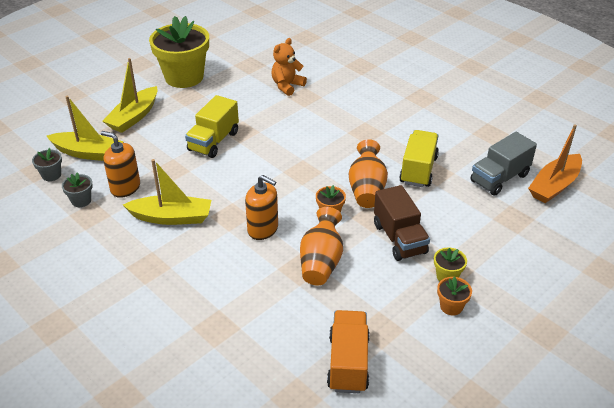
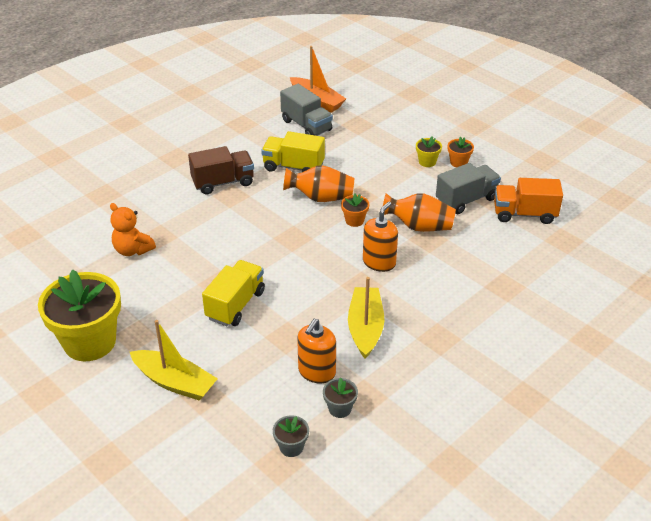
camera: 90 degrees left, 0 degrees up
(88, 153) = (248, 417): yellow boat -> none
(213, 141) = (235, 305): yellow truck -> yellow truck turned 90 degrees counterclockwise
(373, 307) = (466, 200): none -> grey truck
(399, 238) = (386, 182): brown truck -> brown truck (223, 182)

